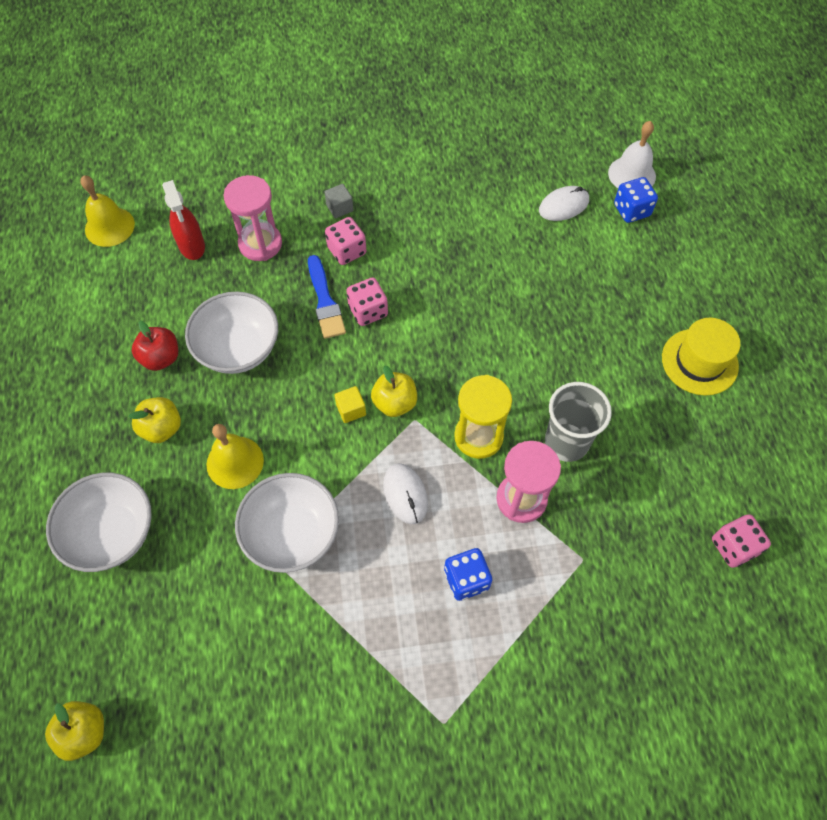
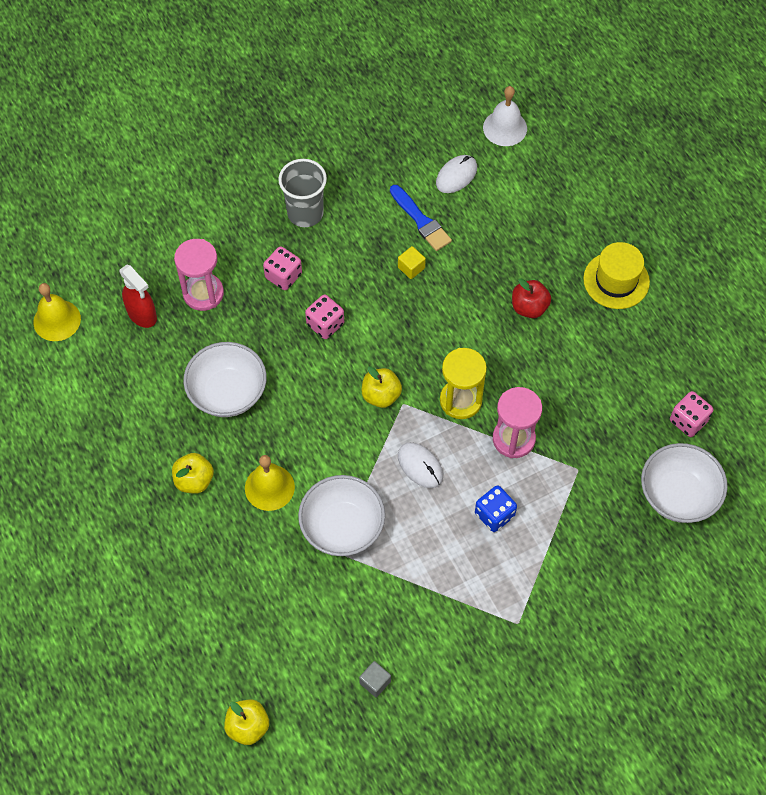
camera: 20 degrees left, 0 degrees up
(112, 533) = (194, 577): white bowl -> white bowl (678, 495)
(161, 358) = (164, 422): red apple -> red apple (529, 307)
(325, 301) = (284, 327): blue brush -> blue brush (421, 220)
(339, 208) = (259, 238): grey cube -> grey cube (375, 682)
(351, 410) = (347, 413): yellow cube -> yellow cube (411, 268)
(566, 442) = (532, 382): grey cup -> grey cup (305, 213)
(631, 210) = (516, 162): blue dice -> none

